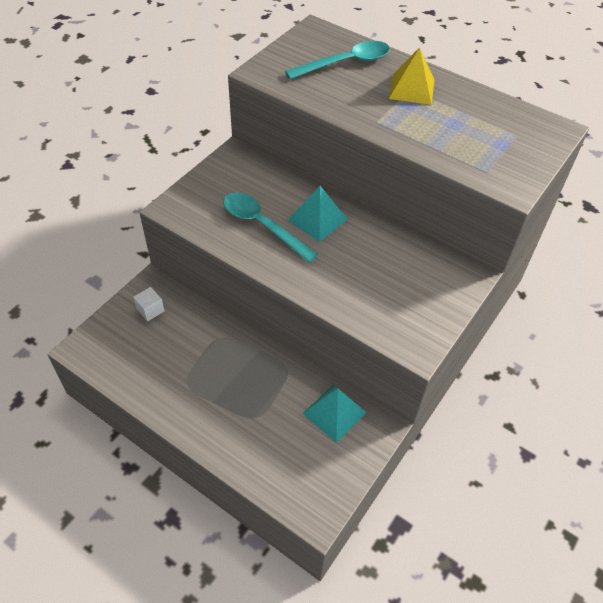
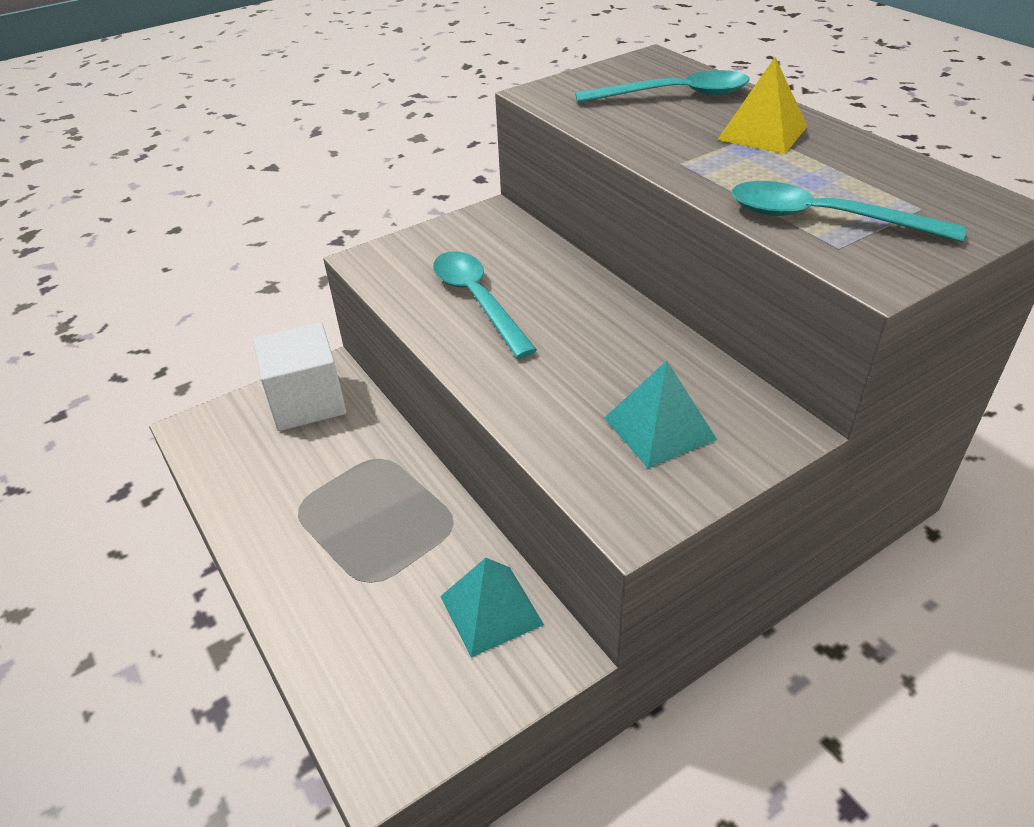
camera: 25 degrees right, 10 degrees down
(150, 310) = (307, 402): white cube -> white cube, size x2.25
(317, 219) = (564, 307): turquoise pyramid -> turquoise pyramid (659, 428)
(472, 152) = (823, 219): none -> turquoise spoon

